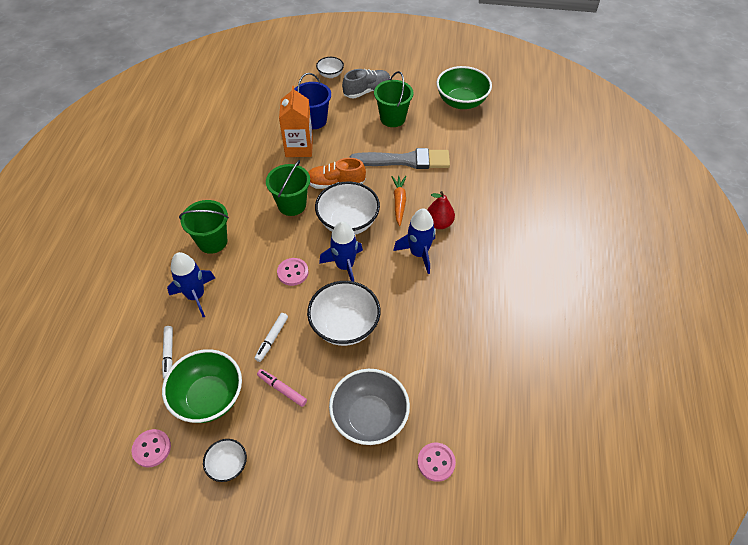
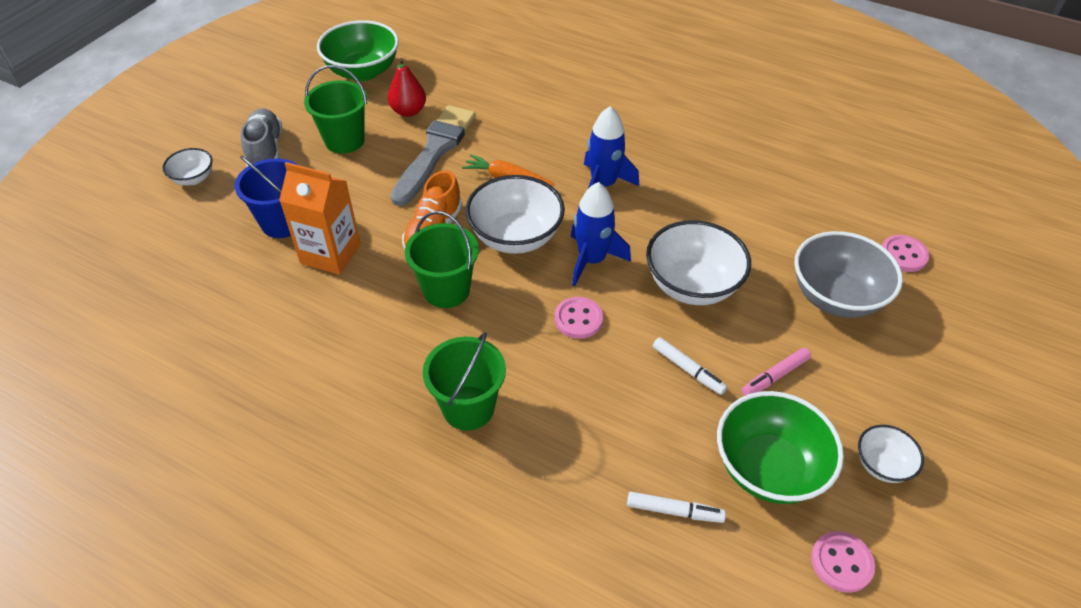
camera: 70 degrees left, 5 degrees down
(196, 296) = (572, 452): blue rocket -> none
(439, 223) = (563, 153): red pear -> red pear (408, 111)

